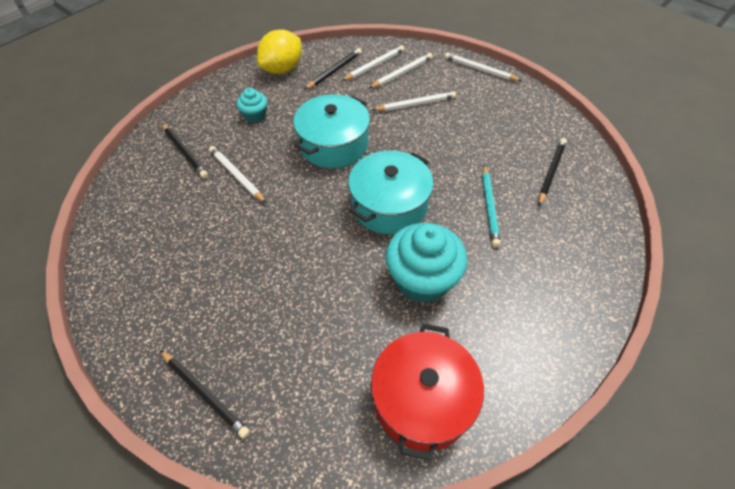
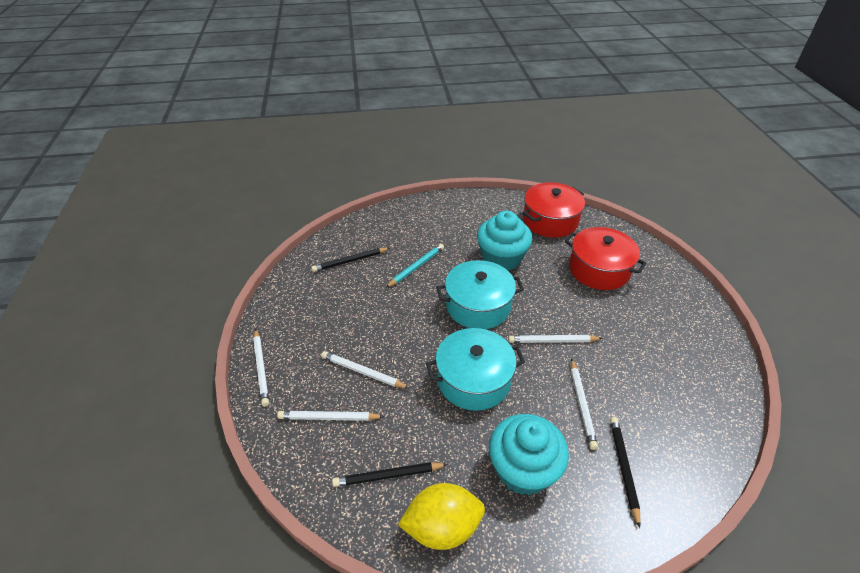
camera: 140 degrees left, 10 degrees down
(205, 394) = (666, 277): black pencil -> none
(255, 115) = (523, 469): turquoise cupcake -> turquoise cupcake, size x1.97
(299, 344) = (599, 269): none -> red pot
(374, 65) = (340, 450): white pencil -> white pencil (552, 341)

